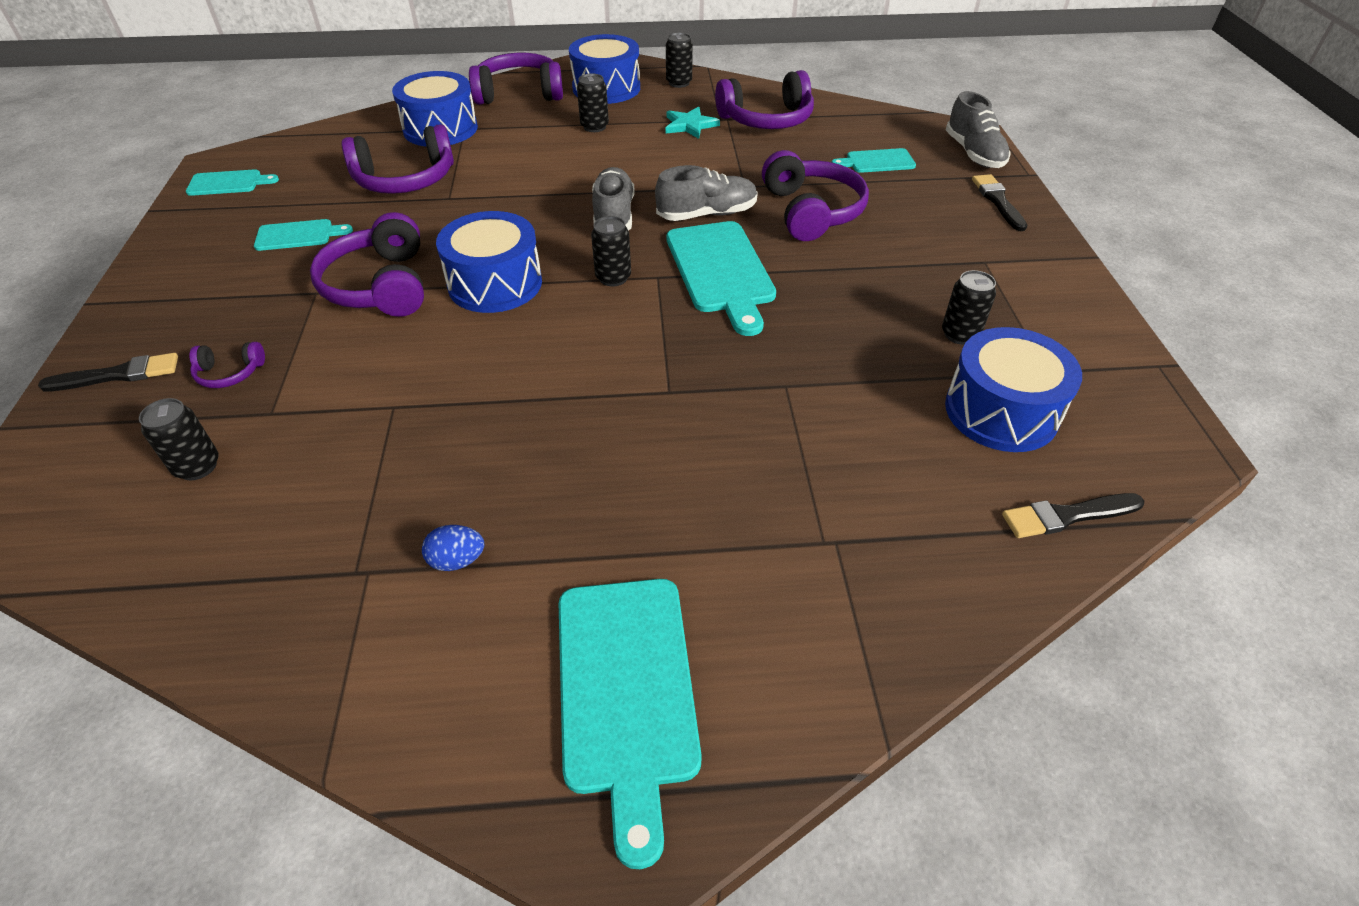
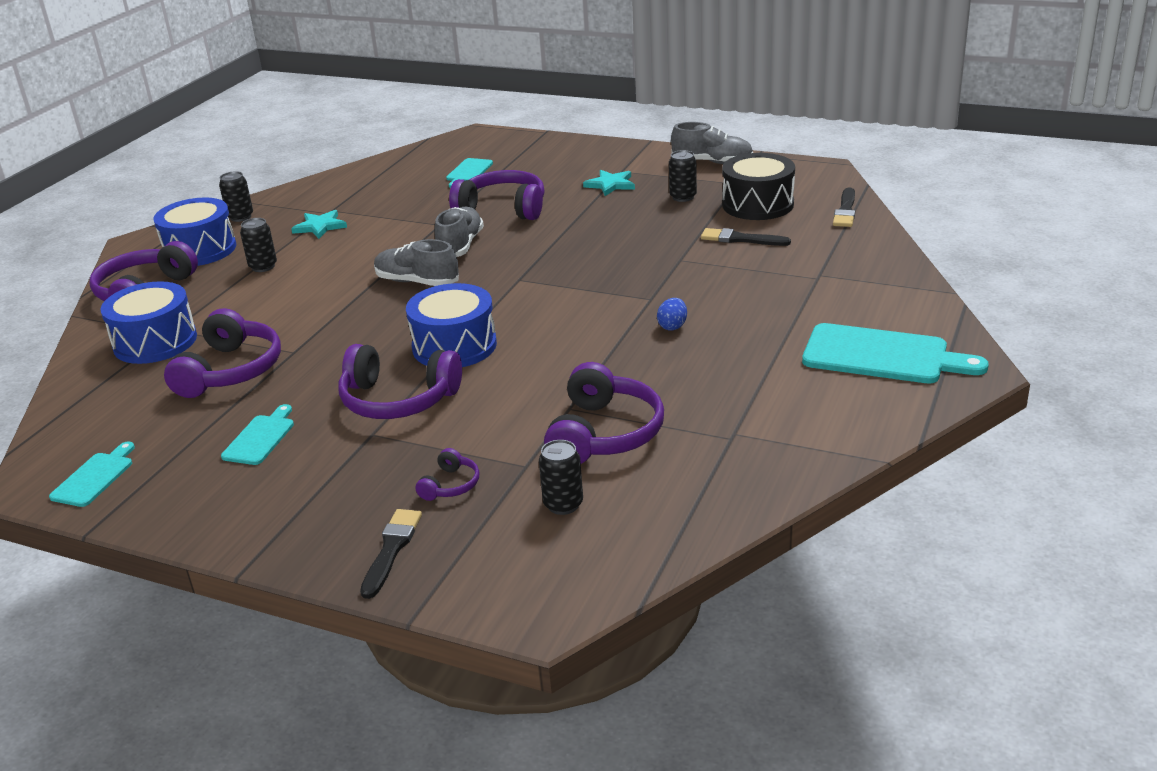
camera: 60 degrees left, 15 degrees down
(457, 560) = (748, 398): blue egg -> blue egg (672, 326)
(613, 278) = (501, 296): black can -> none
(721, 271) = (538, 255): turquoise cutting board -> none
(767, 120) = (355, 195): purple headphones -> purple headphones (604, 434)
(939, 265) = (610, 184): none -> turquoise star
(973, 154) = (500, 140): grey shoe -> grey shoe (712, 162)
(998, 201) = (563, 149): black brush -> black brush (740, 239)
(1001, 411) = (757, 204): blue drum -> black drum

